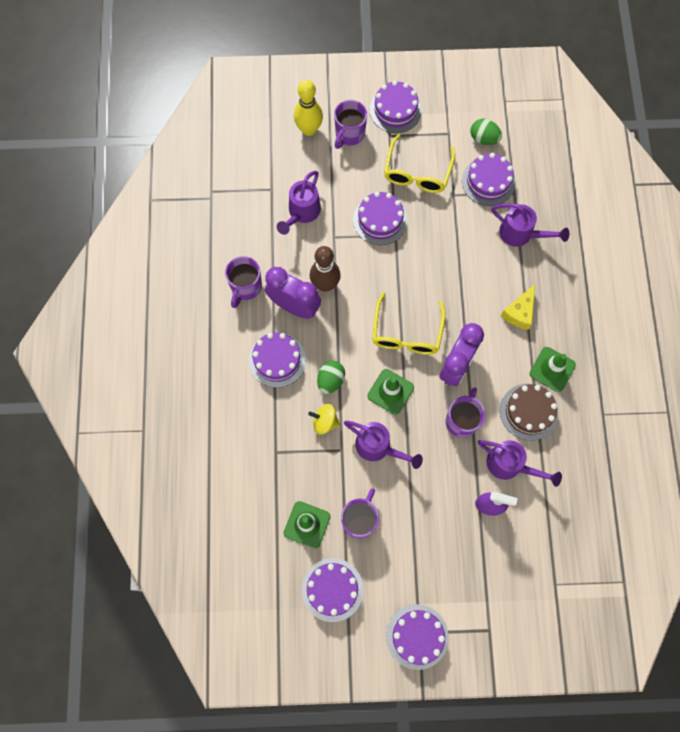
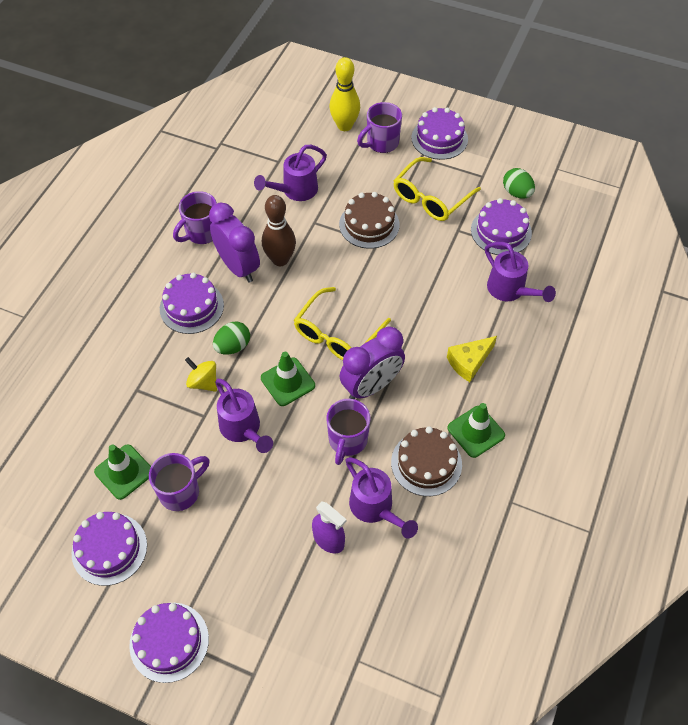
camera: 25 degrees right, 15 degrees down
(380, 220) = (369, 224): purple cake -> brown cake
(462, 420) = (347, 441): purple mug -> purple mug turned 150 degrees clockwise

